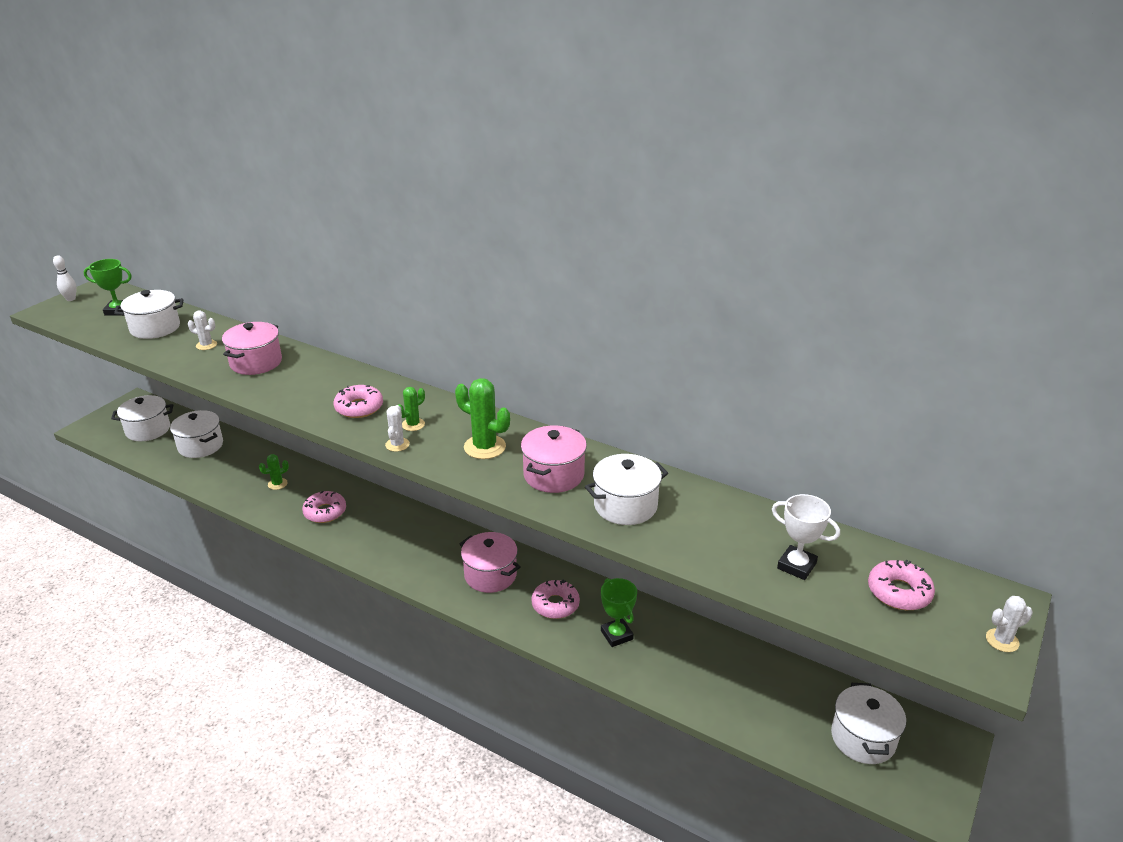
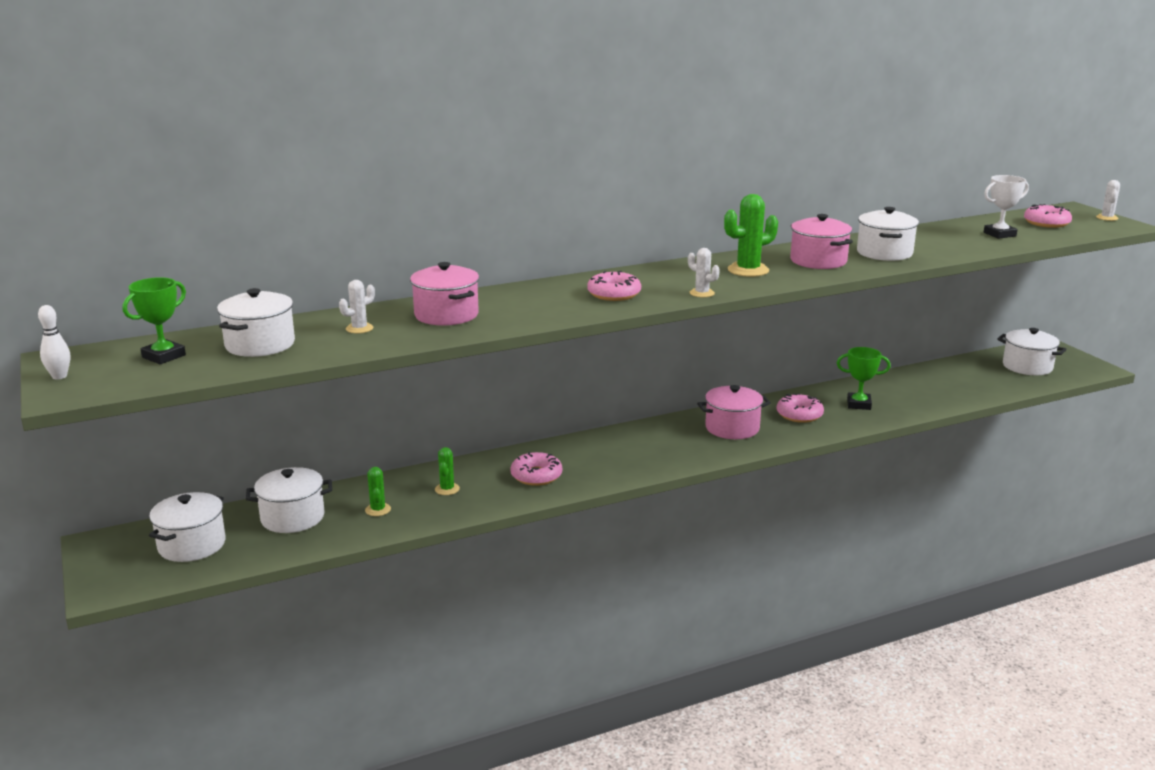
camera: 55 degrees left, 10 degrees down
(413, 424) = (675, 283): green cactus -> green cactus (378, 510)

